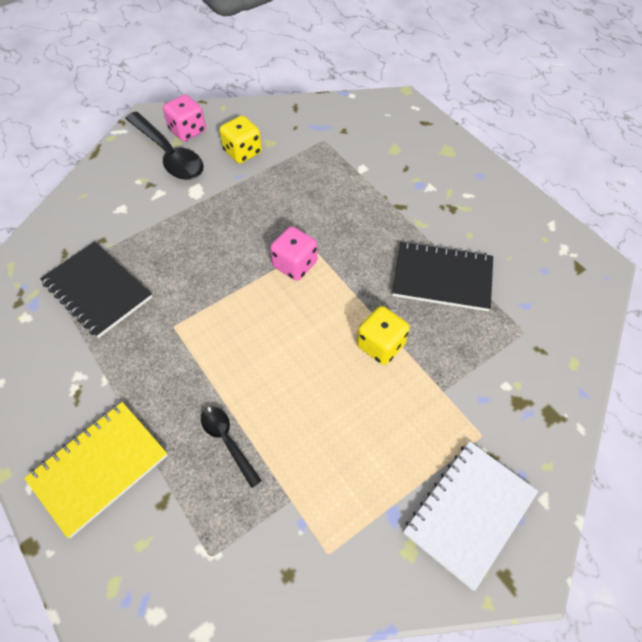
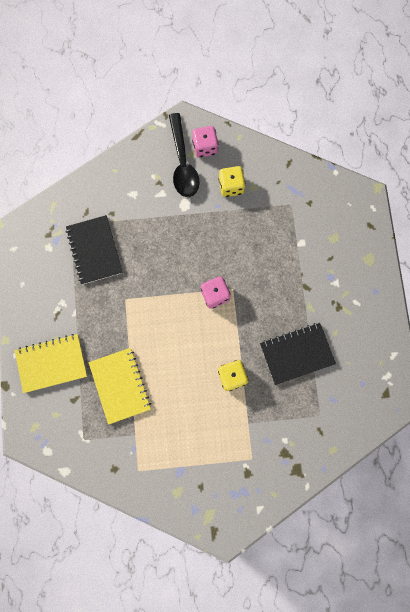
camera: 30 degrees right, 20 degrees up
(227, 441) = (120, 385): black spoon -> yellow notebook
(442, 278) = (296, 353): black notebook -> black notebook turned 60 degrees counterclockwise
(469, 513) = (217, 492): white notebook -> none

